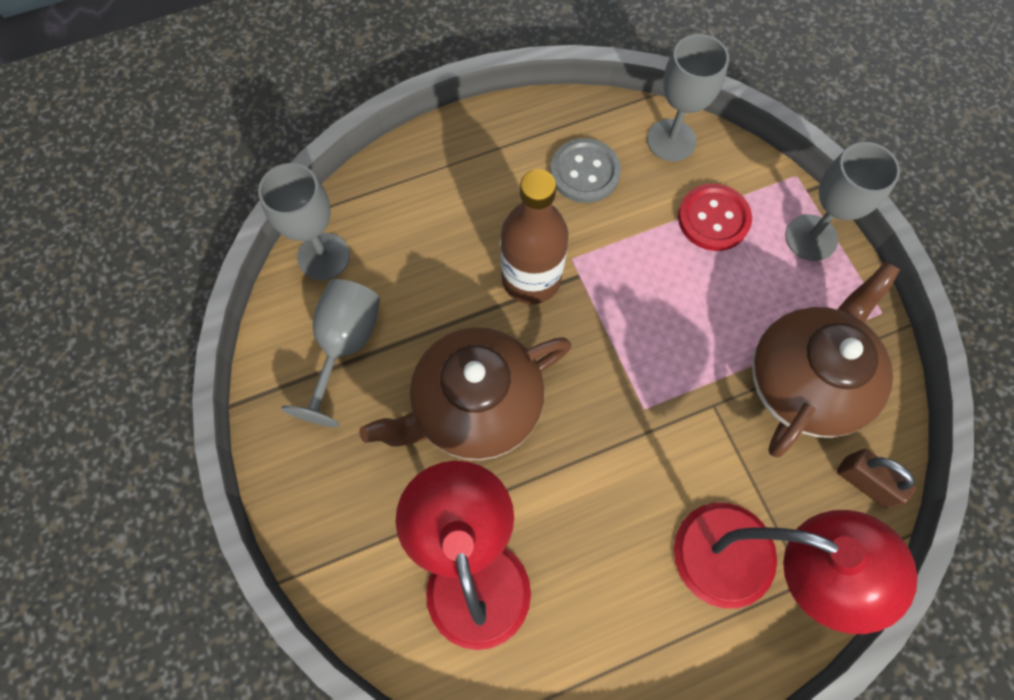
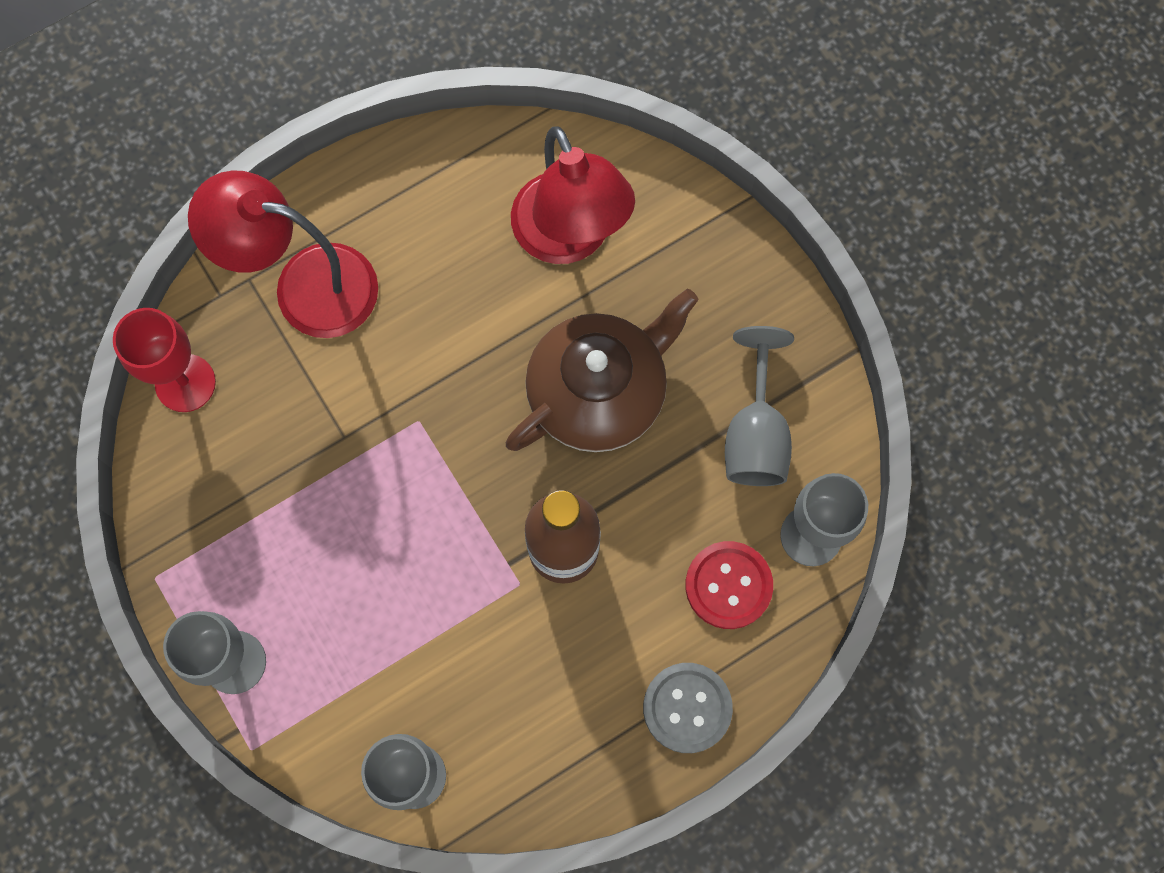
camera: 170 degrees right, 5 degrees up
(584, 172) = (520, 706): grey button -> grey button (687, 708)
(713, 219) = (354, 667): red button -> red button (728, 585)
(805, 380) = (245, 481): brown teapot -> none
(865, 482) = (185, 383): brown padlock -> red goblet

